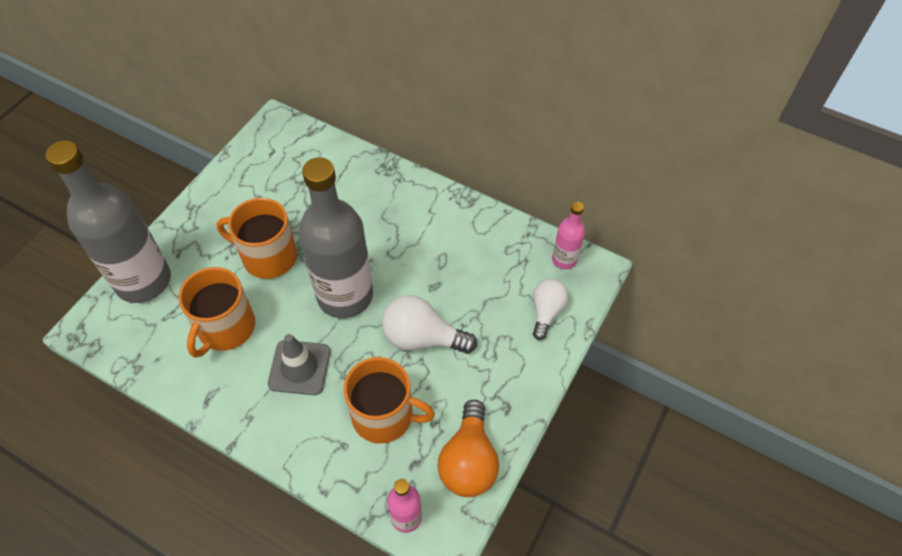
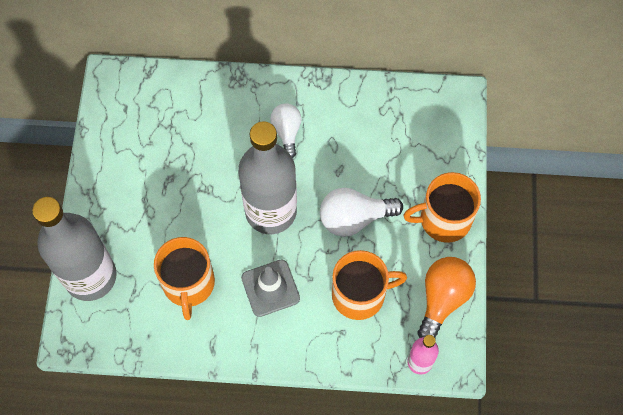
camera: 25 degrees left, 10 degrees up
(268, 256) = (184, 206): orange mug -> orange mug (444, 219)
(468, 461) = (442, 299): orange light bulb -> orange light bulb turned 135 degrees counterclockwise
(546, 311) = (440, 151): white light bulb -> white light bulb (287, 132)
(564, 259) = (431, 99): pink bottle -> none

